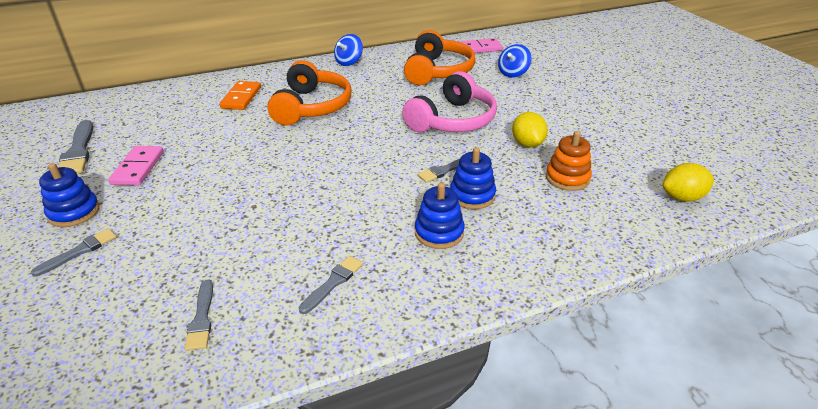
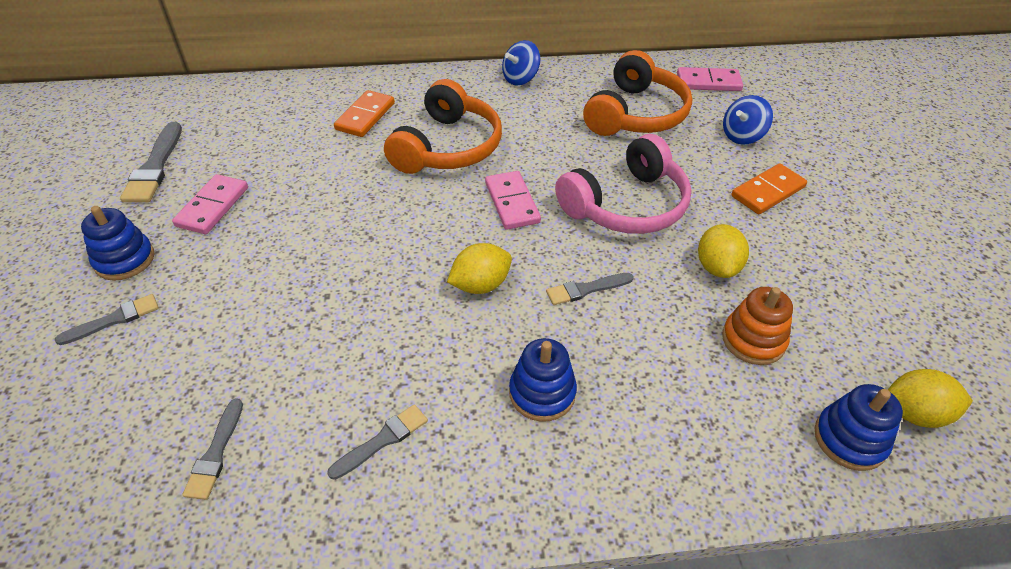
camera: 15 degrees right, 10 degrees up
(369, 180) = (480, 285): none -> yellow lemon
(372, 131) = (512, 203): none -> pink domino
(472, 195) = (608, 341): blue stacking toy -> blue stacking toy (850, 439)
(542, 99) = (767, 191): none -> orange domino

